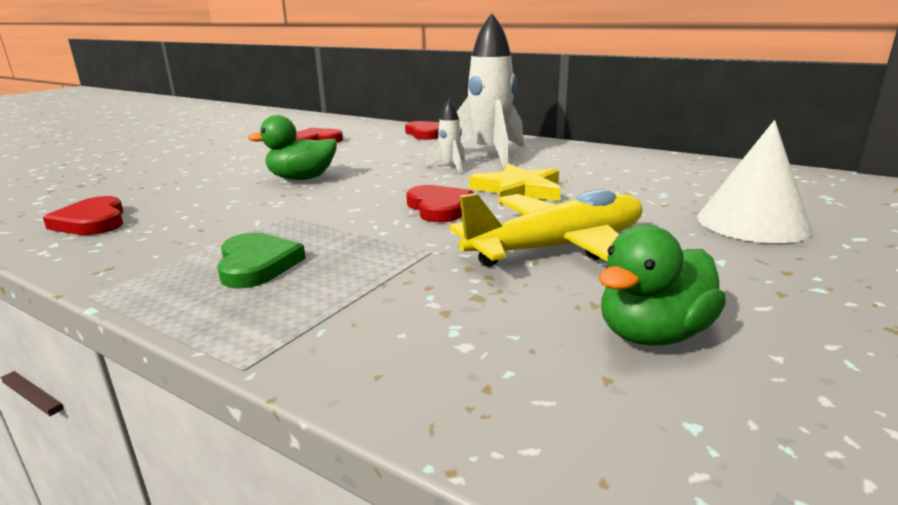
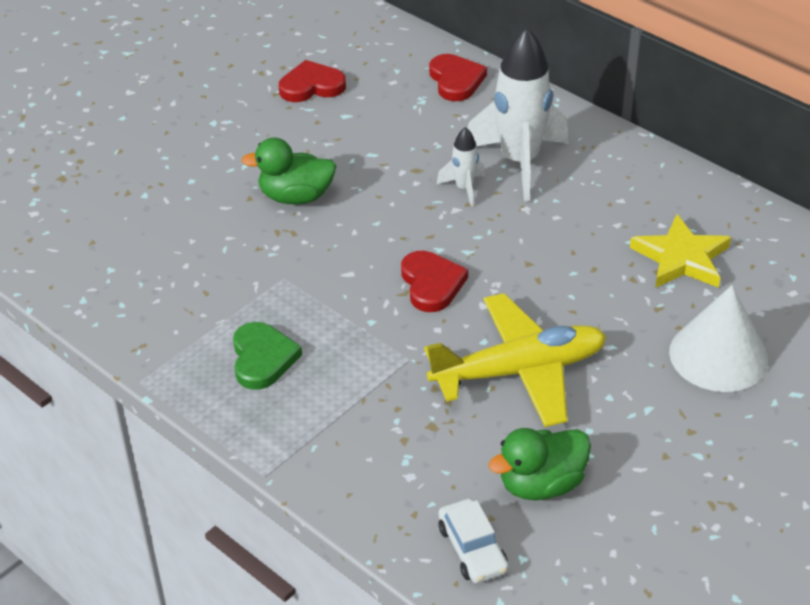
camera: 10 degrees right, 20 degrees up
(92, 221) = (103, 264): red heart -> none
(518, 190) = (522, 257): yellow star -> yellow star (681, 258)
(602, 423) = (472, 549): none -> white car

